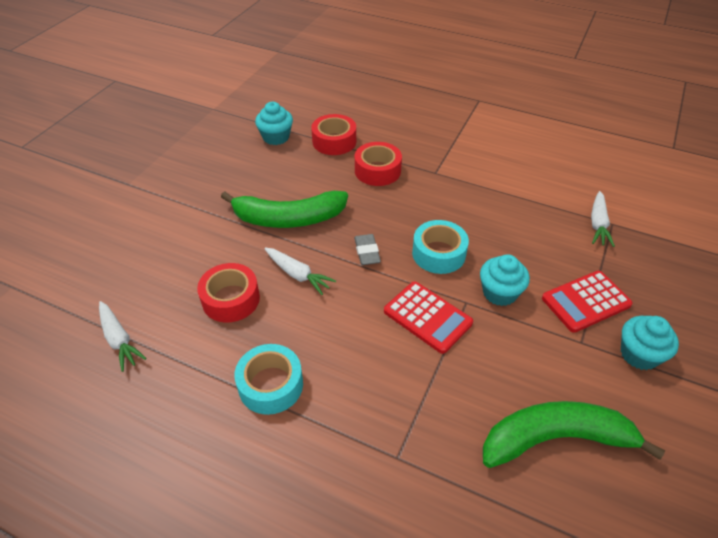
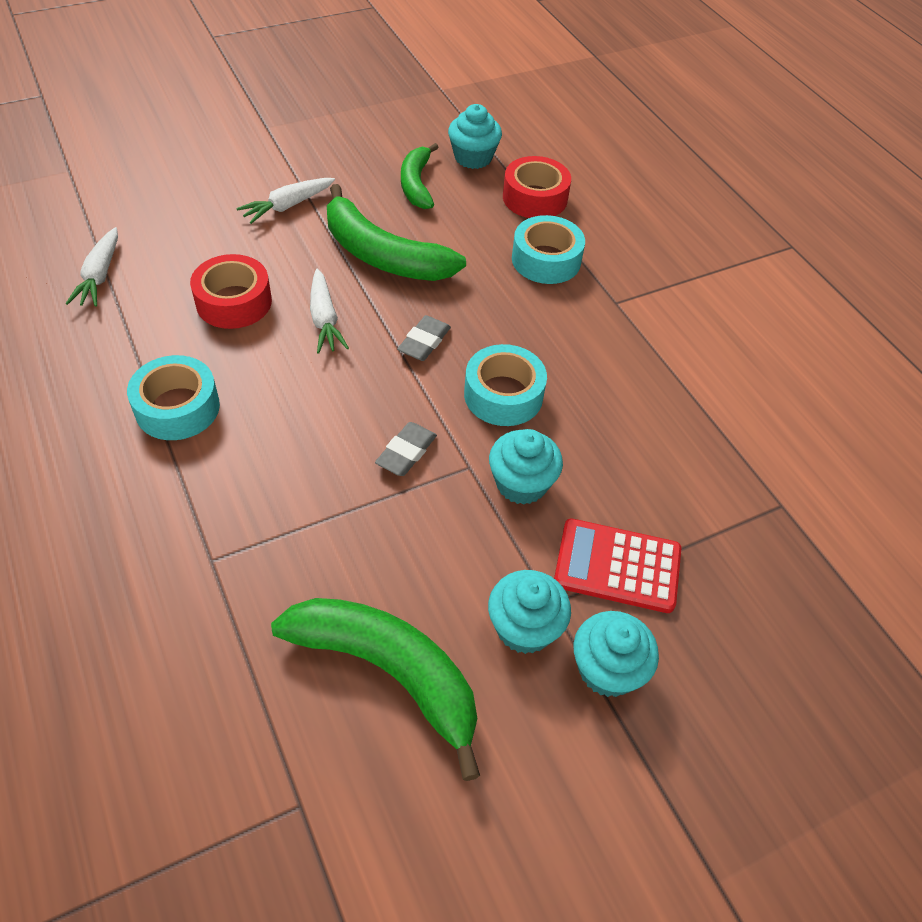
camera: 35 degrees right, 5 degrees up
(261, 169) = (416, 184): none -> green banana
(377, 170) = (546, 260): red tape -> turquoise tape
(427, 317) = (406, 452): red calculator -> grey eraser
(585, 363) = (524, 627): none -> turquoise cupcake
(598, 224) = (759, 493): white carrot -> white carrot (287, 206)

